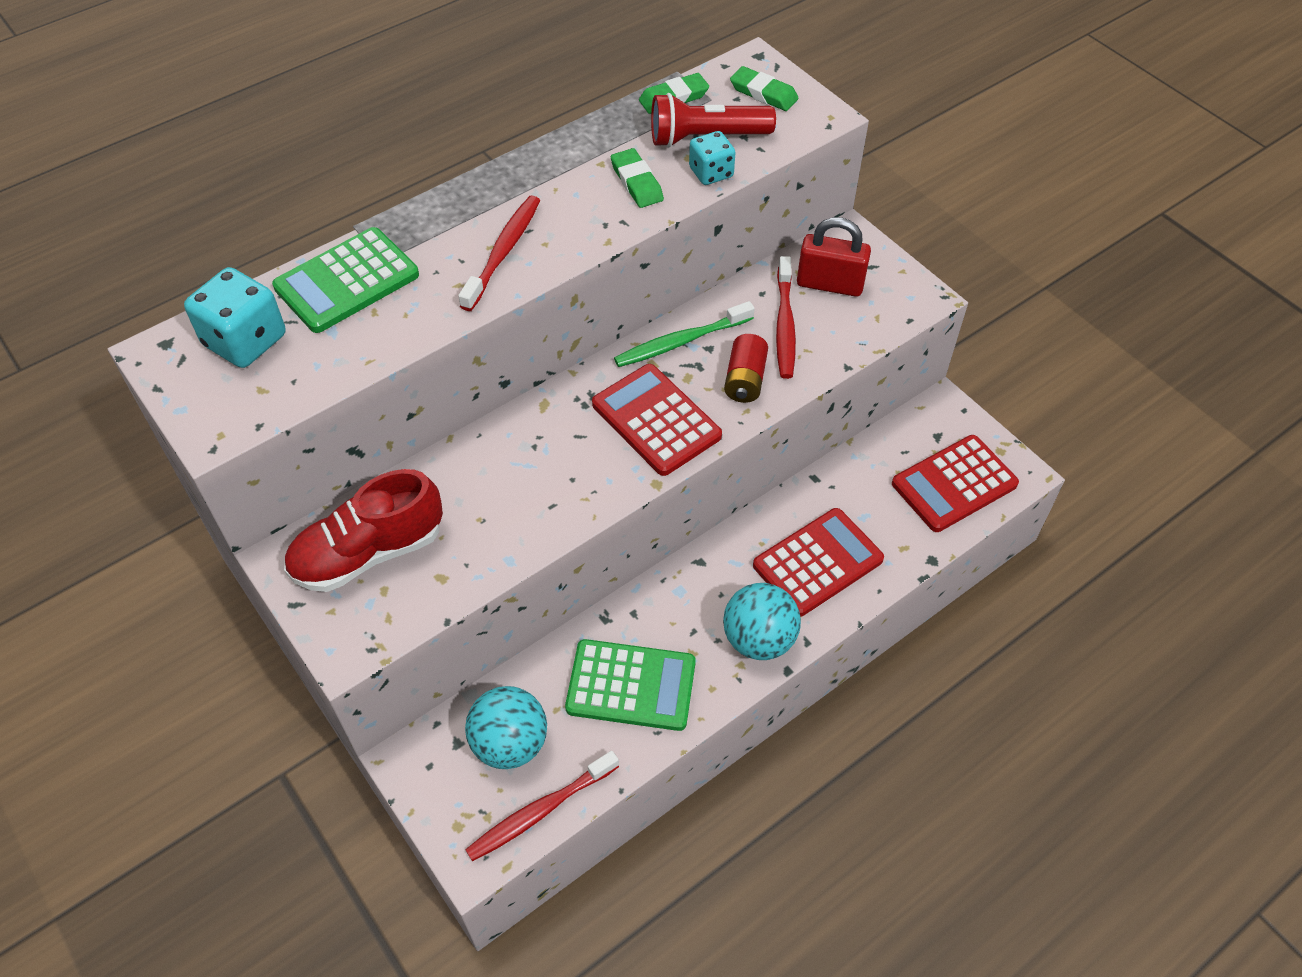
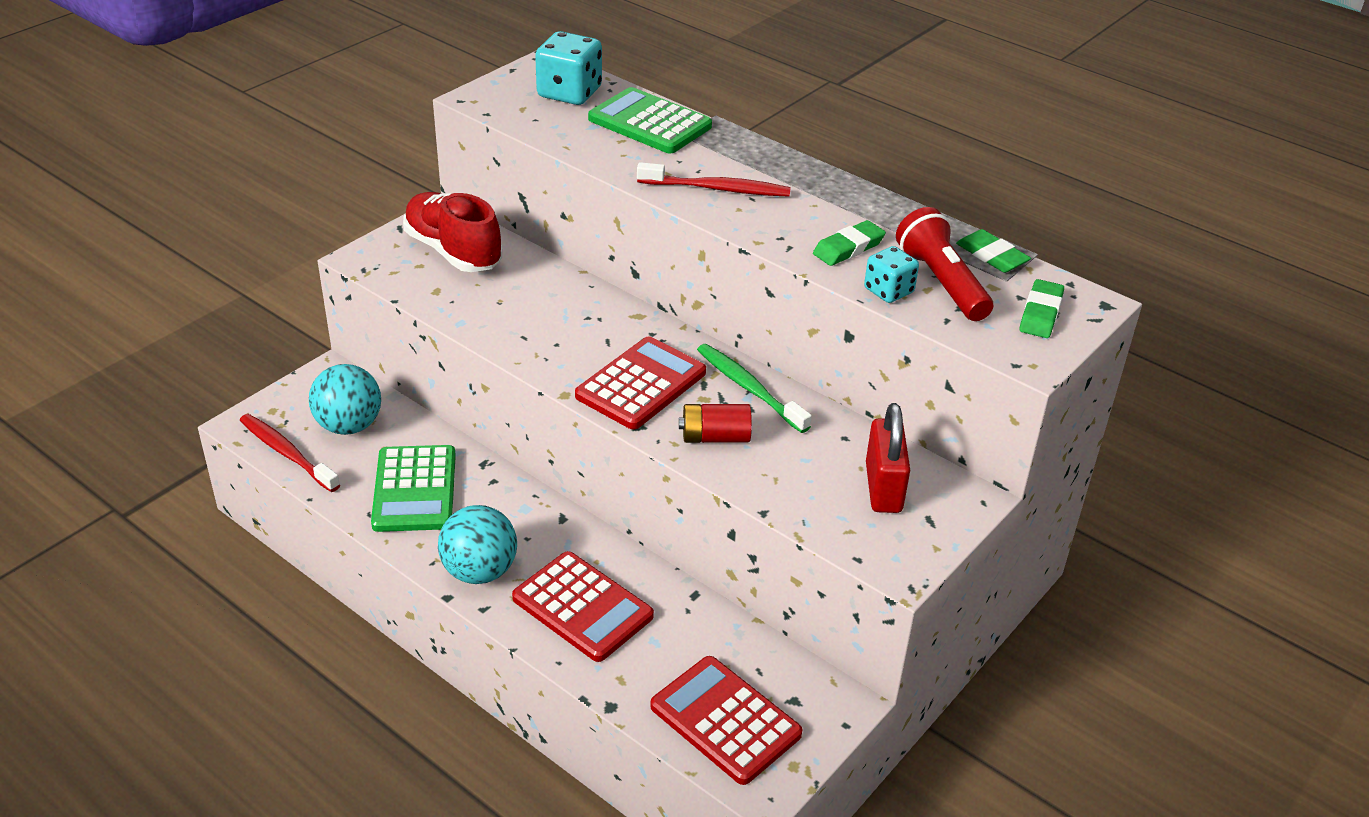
camera: 75 degrees right, 15 degrees down
(784, 325) = (804, 458): red toothbrush -> none

